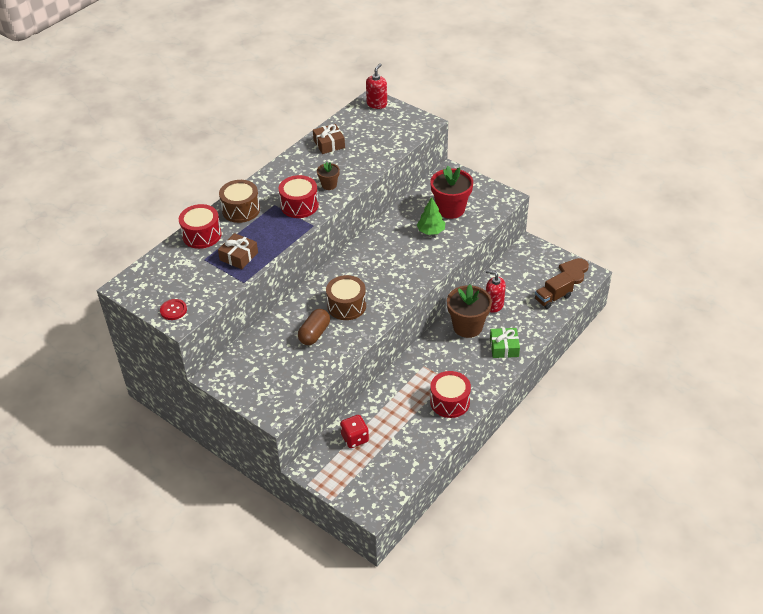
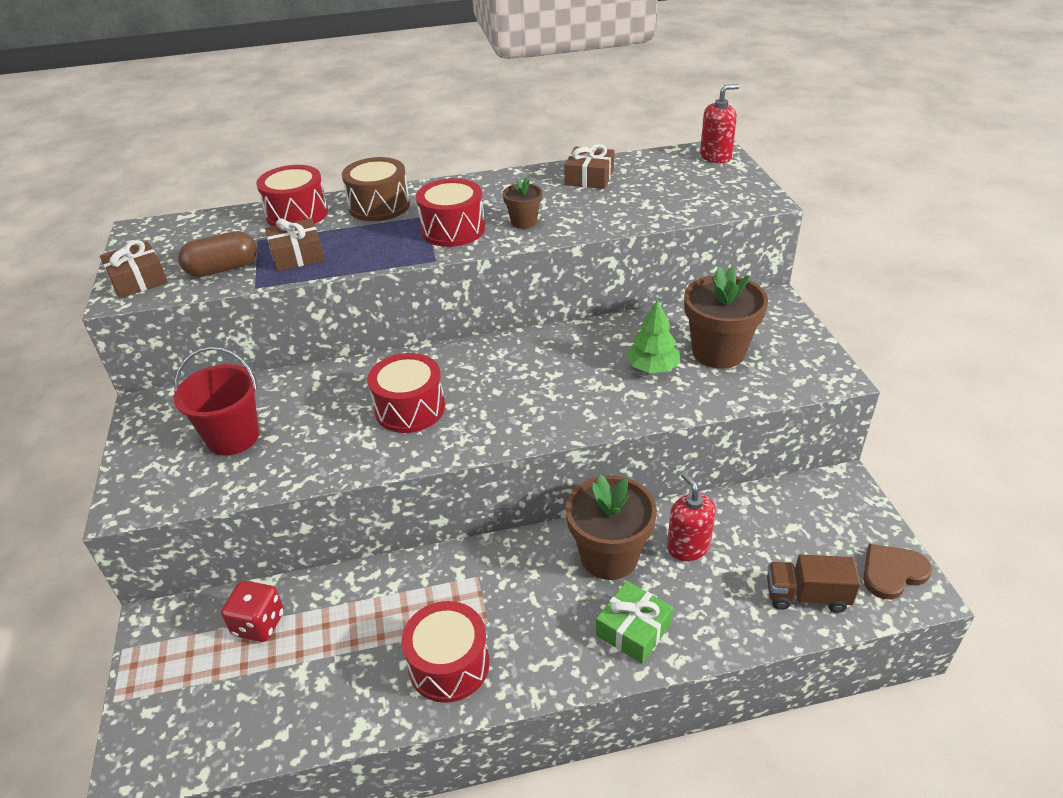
camera: 40 degrees right, 5 degrees down
(173, 310) = (138, 280): red button -> brown gift
(281, 363) = (233, 437): none -> red bucket
(314, 334) = (322, 422): brown capsule -> brown capsule (223, 269)
(346, 306) = (410, 408): brown drum -> red drum
(450, 209) = (718, 352): red flower pot -> brown flower pot

